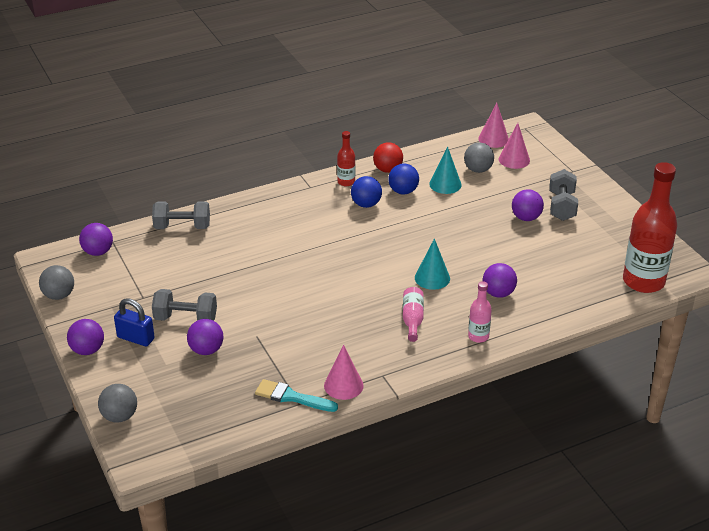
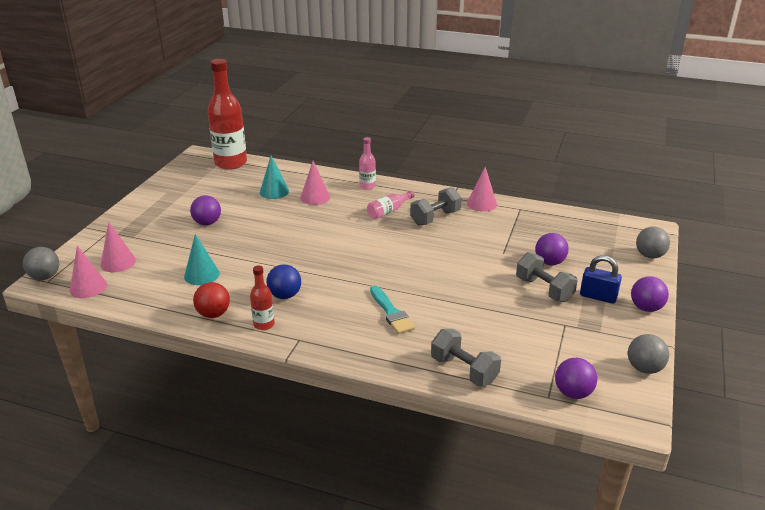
camera: 135 degrees left, 5 degrees down
(136, 338) = (598, 296): blue padlock -> blue padlock turned 45 degrees counterclockwise
(291, 397) = (521, 213): turquoise brush -> turquoise brush (391, 312)
(403, 191) = (240, 288): blue ball -> none
(432, 278) = (336, 224): turquoise cone -> turquoise cone (274, 191)
(478, 170) = (157, 271): grey ball -> grey ball (45, 277)
(498, 293) = (315, 197): purple ball -> pink cone
(562, 206) = (172, 216): grey dumbbell -> grey dumbbell (435, 218)

